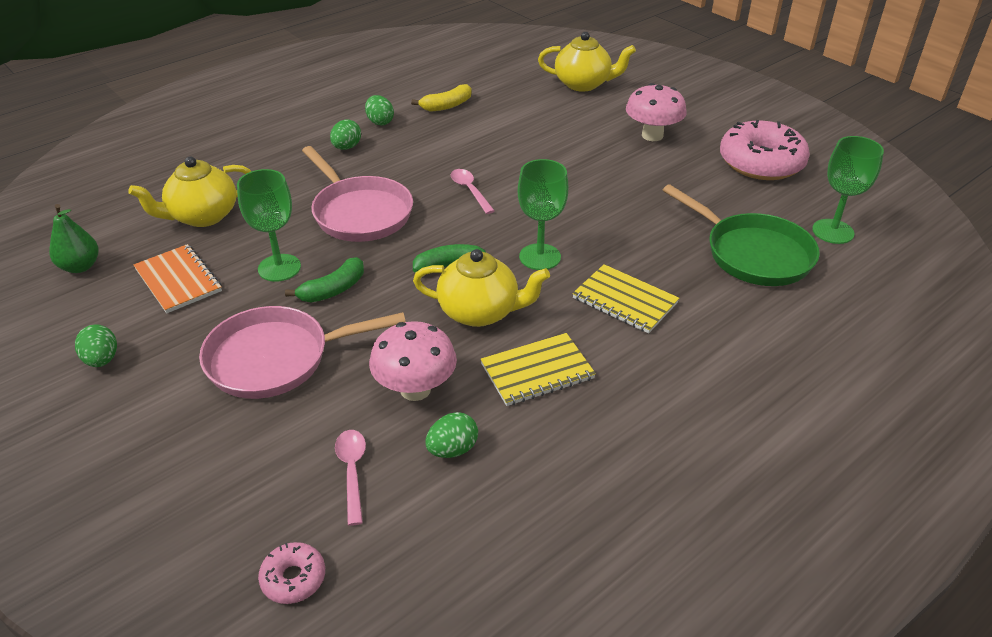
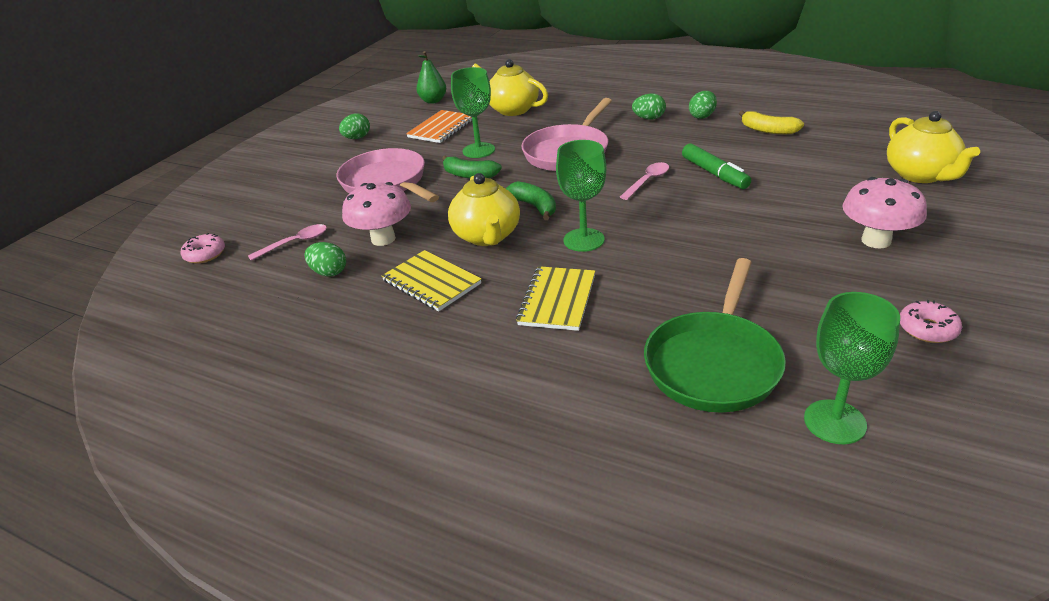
camera: 70 degrees right, 5 degrees down
(493, 156) = (714, 174): none -> green marker
(761, 162) = (927, 329): pink donut -> pink donut, size x0.45

